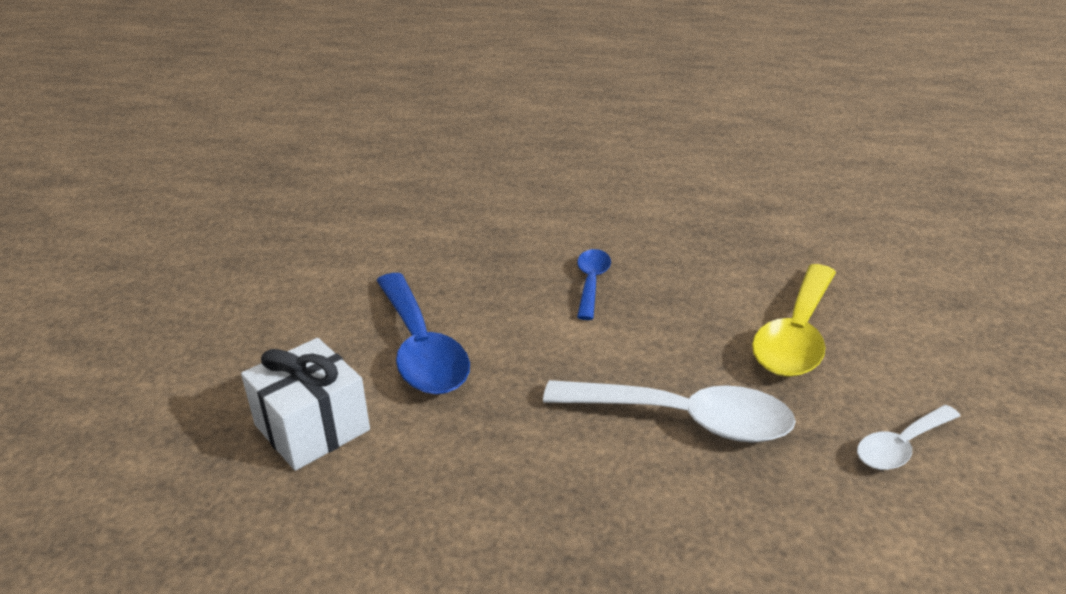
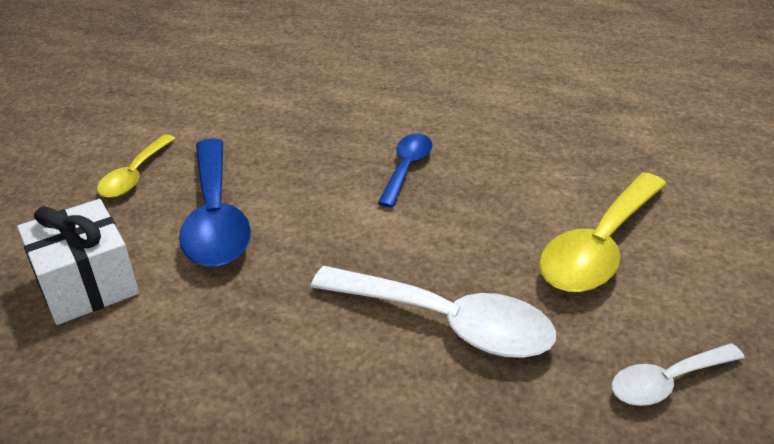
camera: 10 degrees right, 5 degrees up
(322, 316) = (134, 175): none -> yellow spoon

